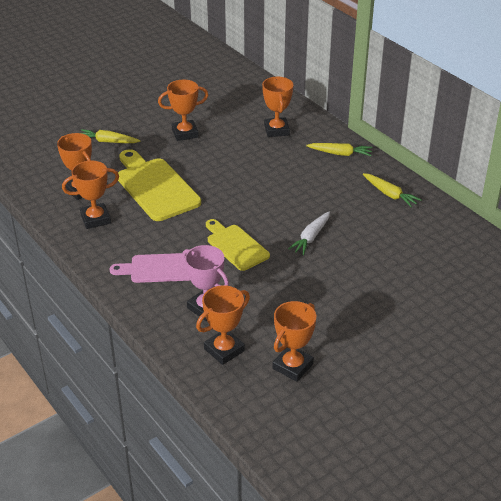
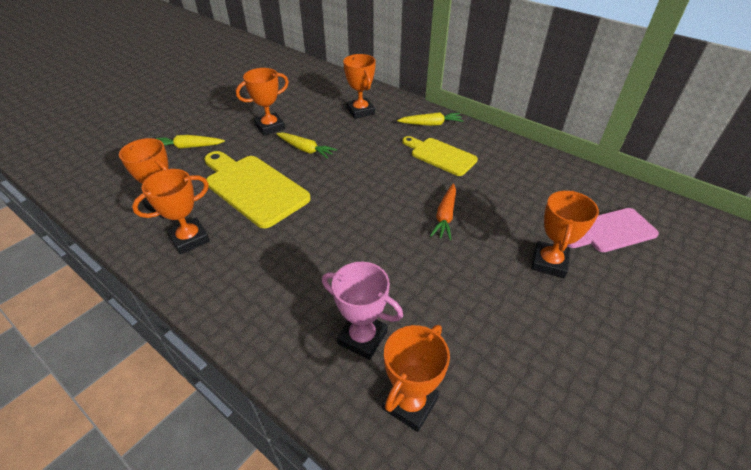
camera: 15 degrees left, 5 degrees up
(159, 268) = (284, 292): pink cutting board -> pink cutting board (611, 231)
(235, 246) = (367, 242): yellow cutting board -> yellow cutting board (440, 155)
(292, 366) = (511, 409): orange trophy -> orange trophy (549, 262)
(311, 237) = (445, 216): white carrot -> orange carrot
(389, 194) = (498, 156): yellow carrot -> yellow carrot (305, 149)

